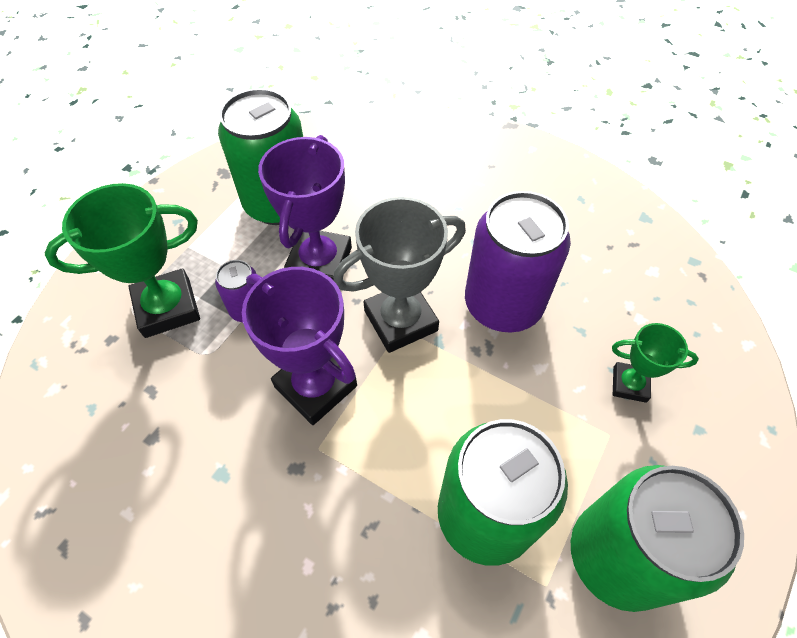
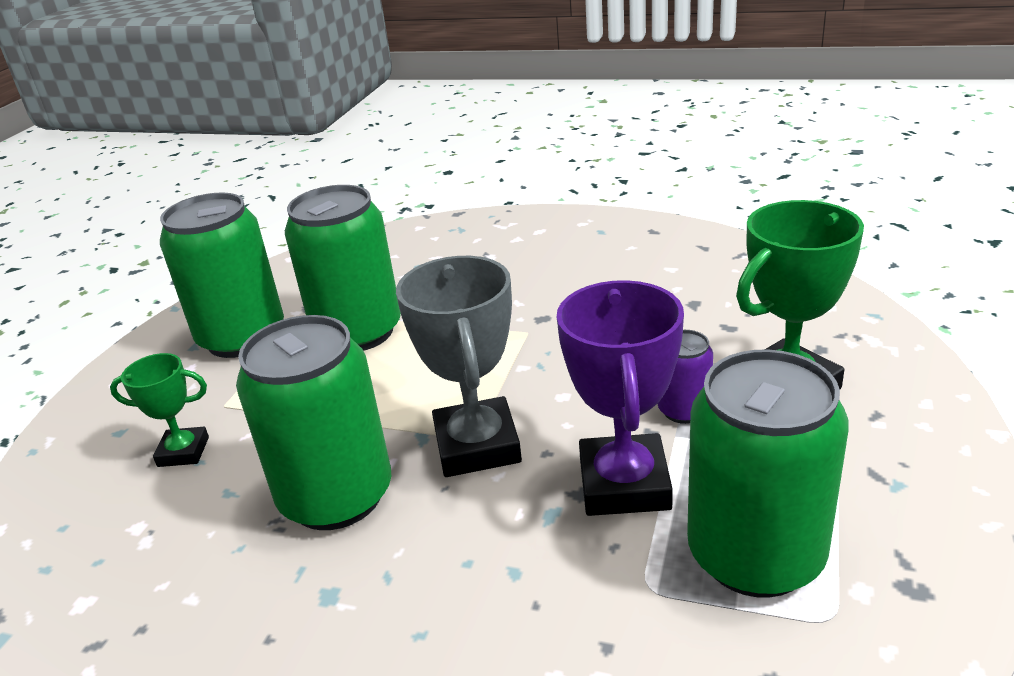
camera: 170 degrees right, 25 degrees down
(316, 386) = (554, 368): purple trophy -> none
(400, 320) = (477, 445): grey trophy -> grey trophy turned 60 degrees counterclockwise
(503, 305) = (336, 496): purple can -> green can

